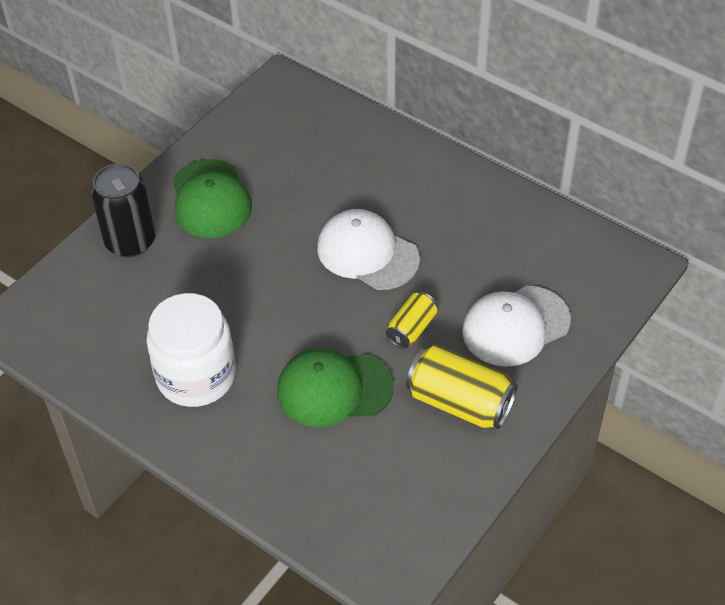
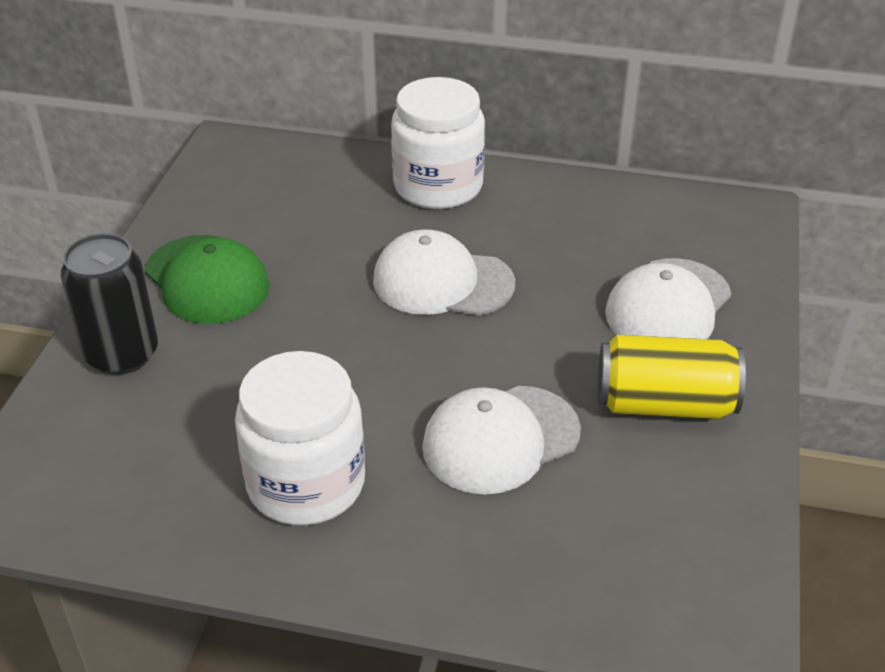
camera: 25 degrees left, 10 degrees down
(334, 389) = (500, 439): green cap -> white cap
(411, 329) = (550, 344): yellow can -> none
(412, 168) = (438, 186): none -> white jar

